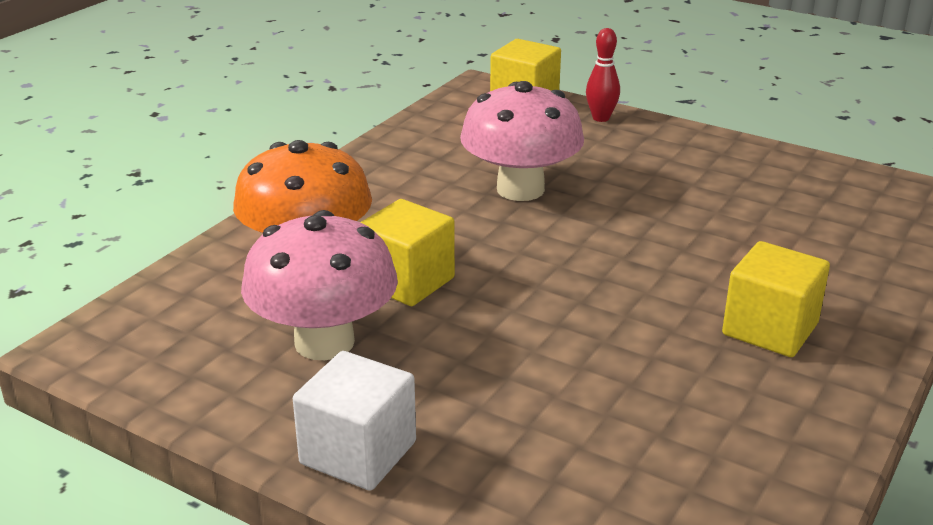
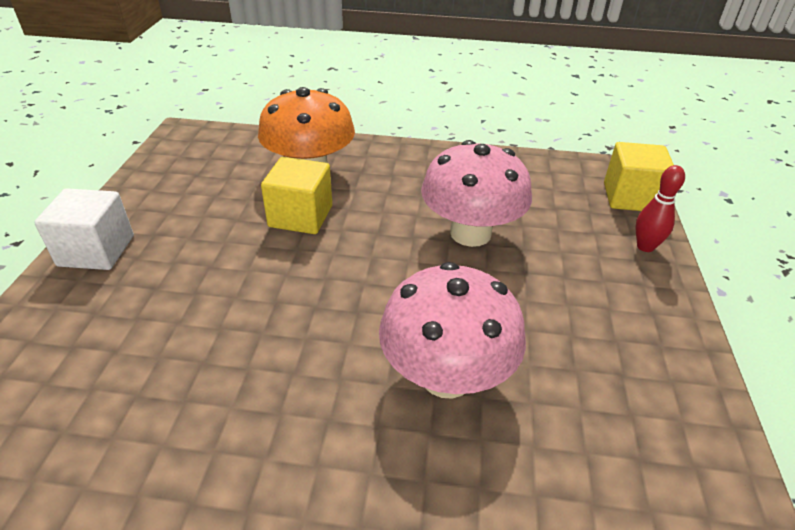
camera: 65 degrees right, 10 degrees up
(324, 342) = (213, 205): pink mushroom -> pink mushroom (446, 376)
(770, 329) = (323, 446): yellow cube -> none

